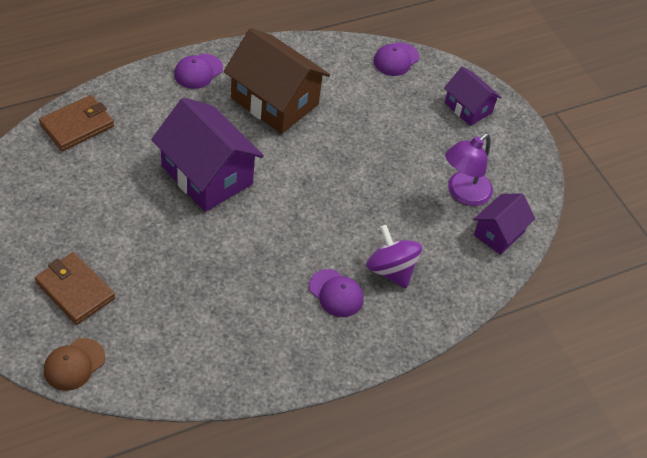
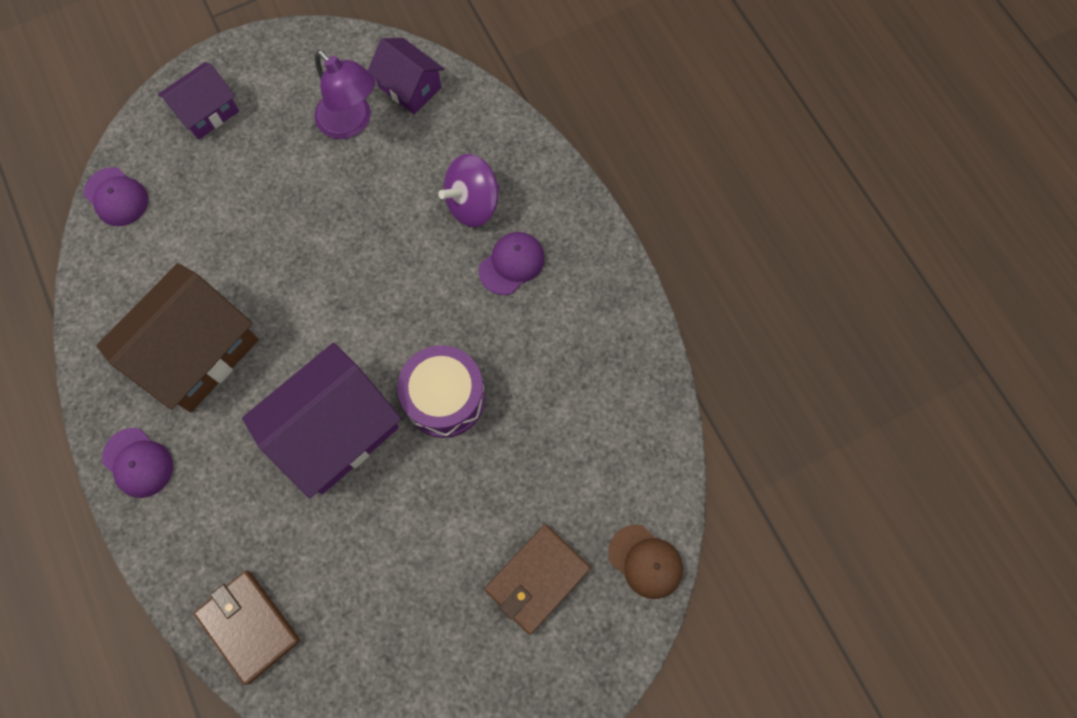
camera: 85 degrees left, 20 degrees up
(225, 241) = (444, 397): none -> purple drum

